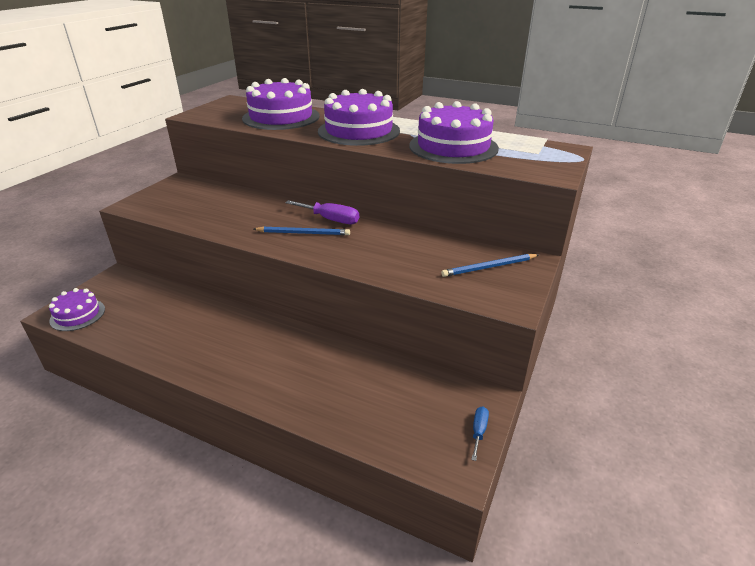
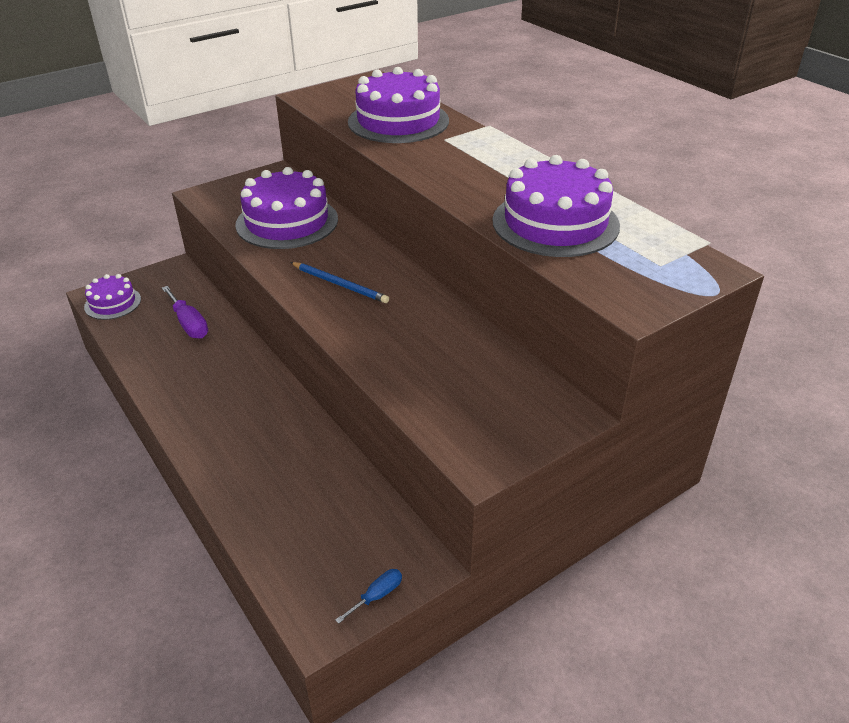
camera: 30 degrees right, 5 degrees up
(330, 219) = (386, 275): purple screwdriver -> purple screwdriver (189, 324)
(358, 131) = (465, 166): purple cake -> purple cake (287, 222)
(489, 267) = (506, 404): blue pencil -> none

